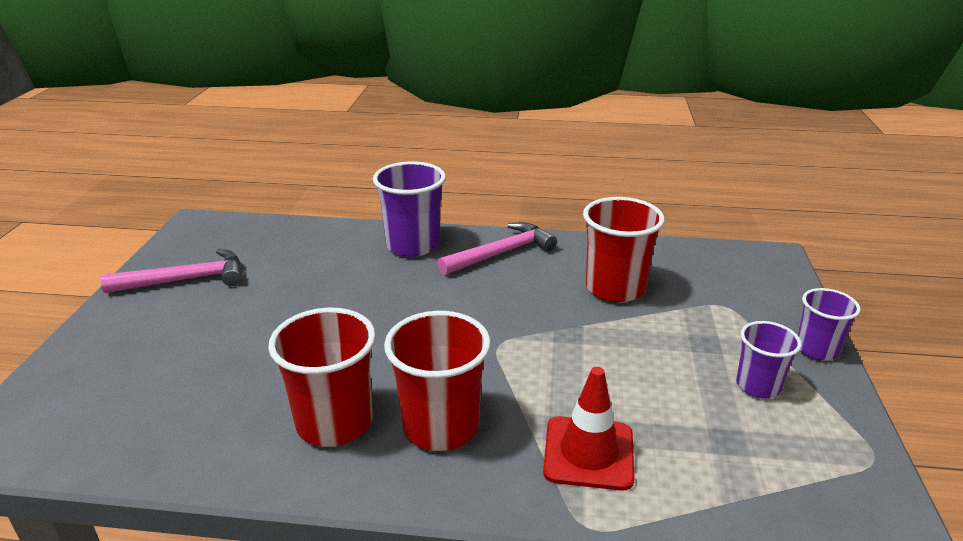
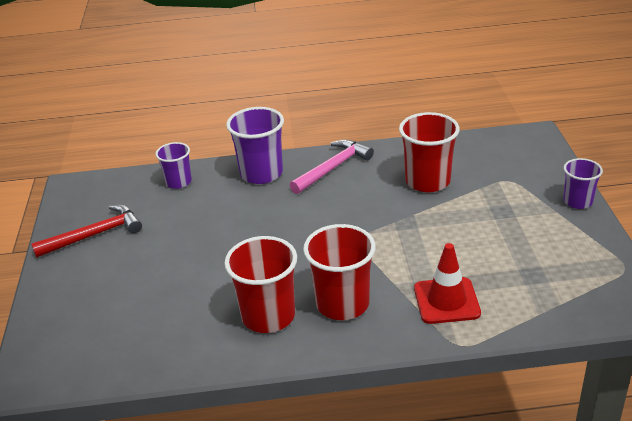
camera: 10 degrees left, 5 degrees up
(185, 280) = (94, 235): pink hammer -> red hammer
(758, 386) = (544, 235): purple cup -> purple cup (178, 182)

